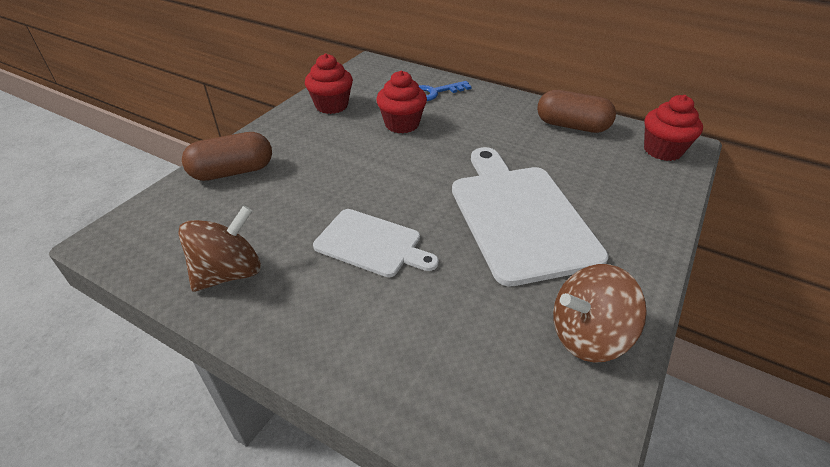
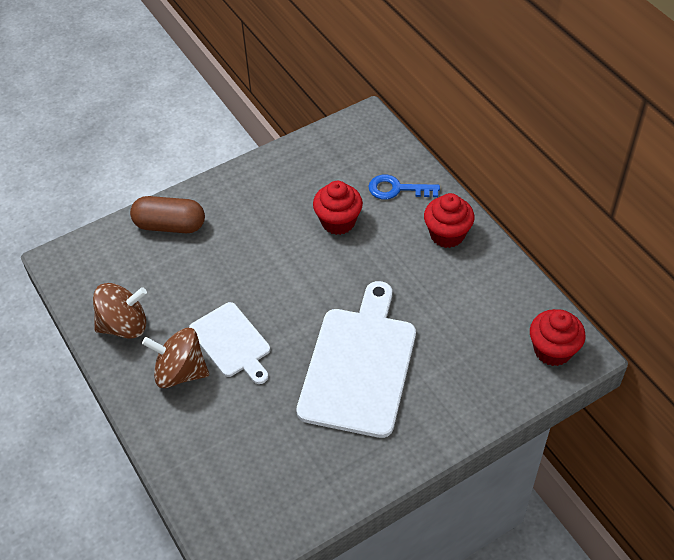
camera: 30 degrees right, 10 degrees up
(331, 106) = (291, 172): red cupcake -> red cupcake (447, 234)
(572, 126) = (494, 286): brown capsule -> none
(588, 335) = (324, 481): brown spinning top -> brown spinning top (180, 372)

